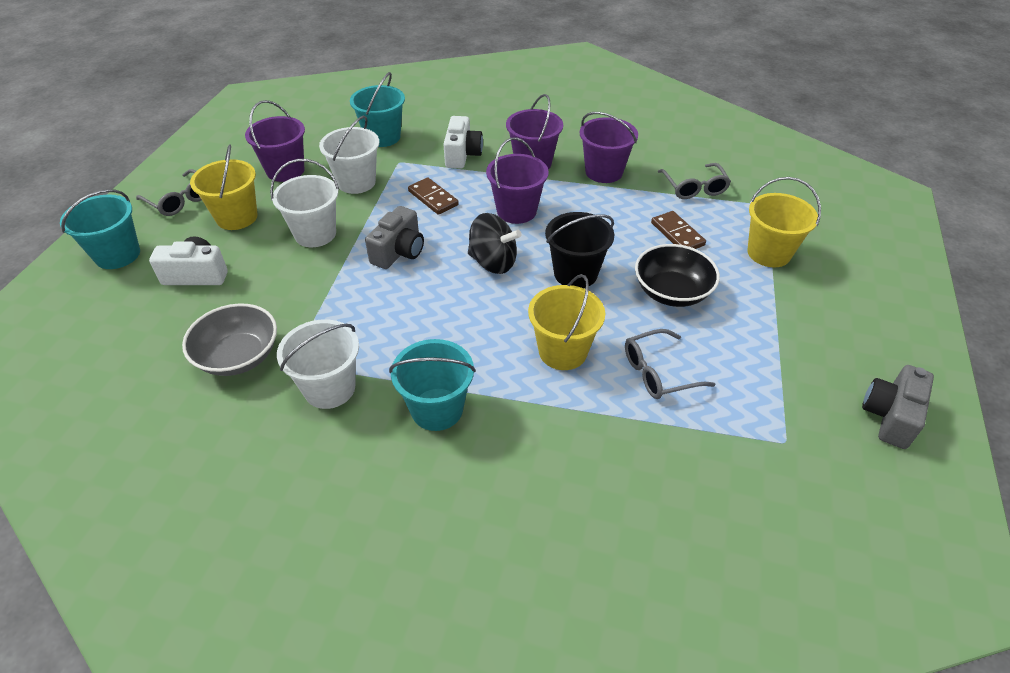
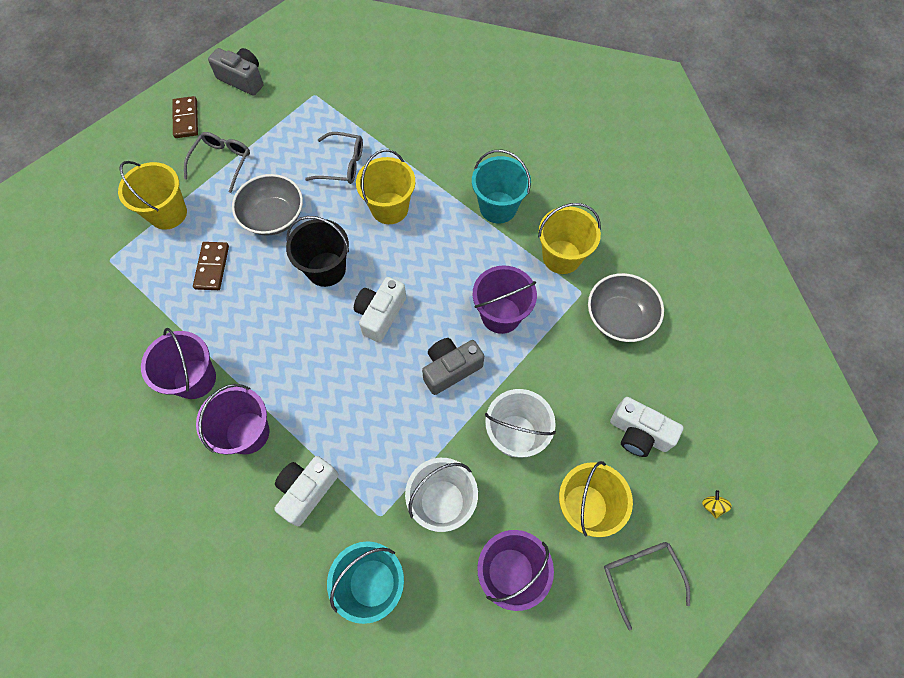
camera: 150 degrees left, 20 degrees up
(117, 255) = (712, 506): turquoise bucket -> yellow spinning top
(329, 388) = (561, 257): white bucket -> yellow bucket
(433, 198) = (380, 430): brown domino -> brown domino (186, 119)
(493, 262) = (380, 314): black spinning top -> white camera
(516, 211) = (317, 367): purple bucket -> purple bucket (501, 315)
(672, 292) = (273, 217): black bowl -> grey bowl
(694, 188) = (140, 312): grey glasses -> grey glasses (222, 162)
(890, 416) = (242, 79): grey camera -> grey camera turned 120 degrees counterclockwise

